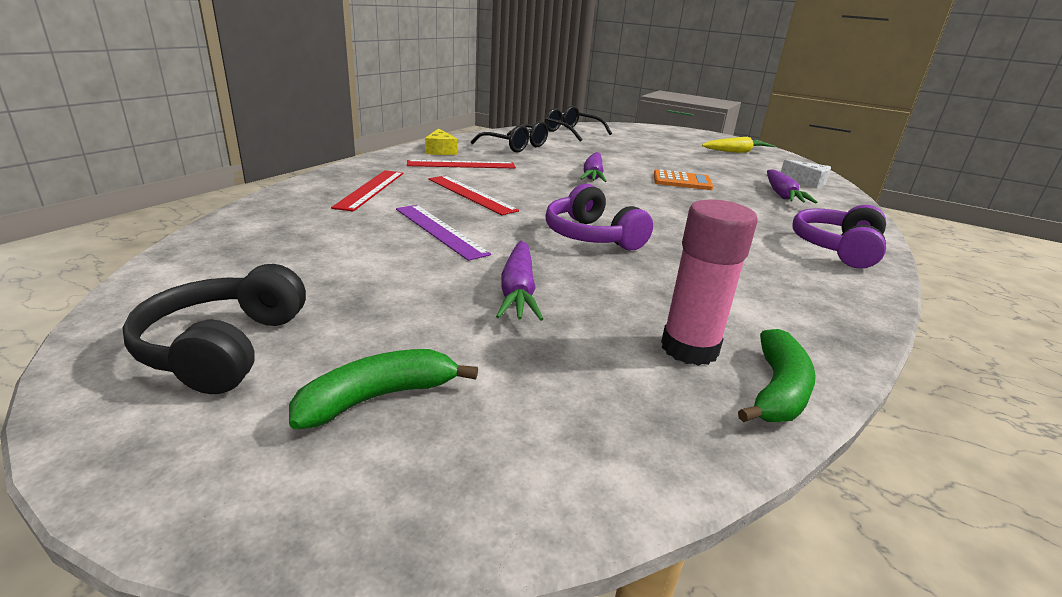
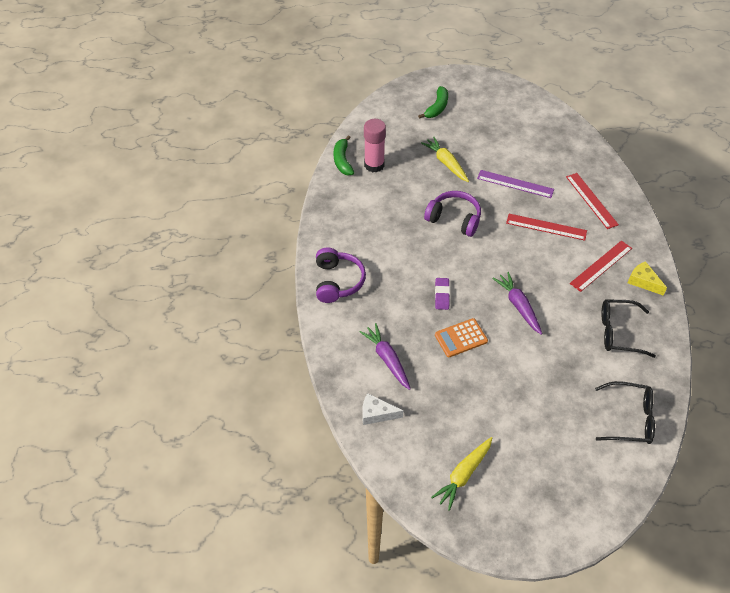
camera: 150 degrees right, 25 degrees up
(224, 348) = (490, 100): black headphones -> none
(518, 291) = (446, 163): purple carrot -> yellow carrot
(679, 202) = (442, 295): none -> purple eraser

